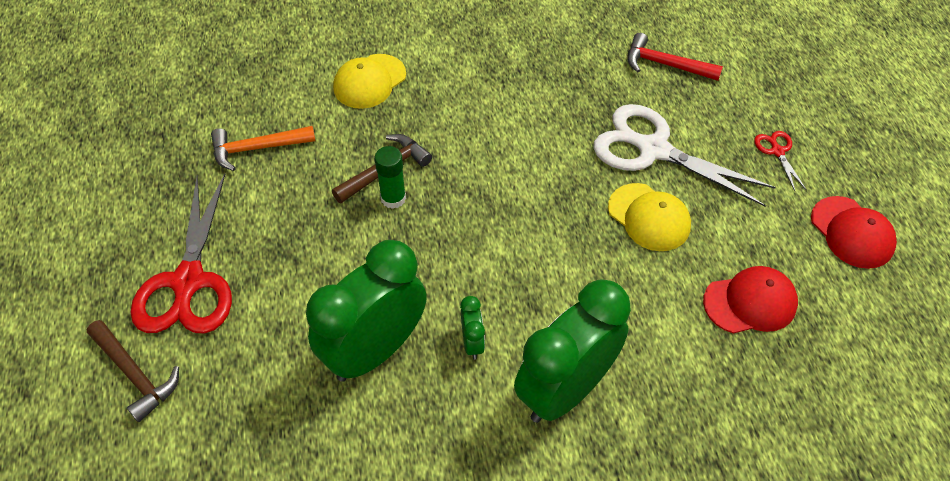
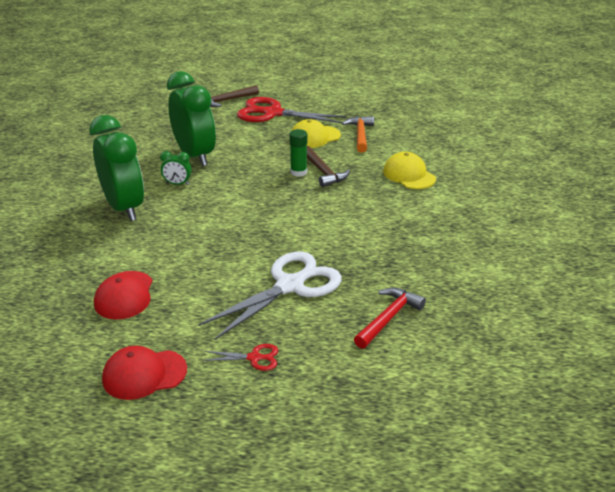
camera: 105 degrees right, 20 degrees down
(649, 217) = (225, 267): yellow cap -> yellow cap (314, 137)

